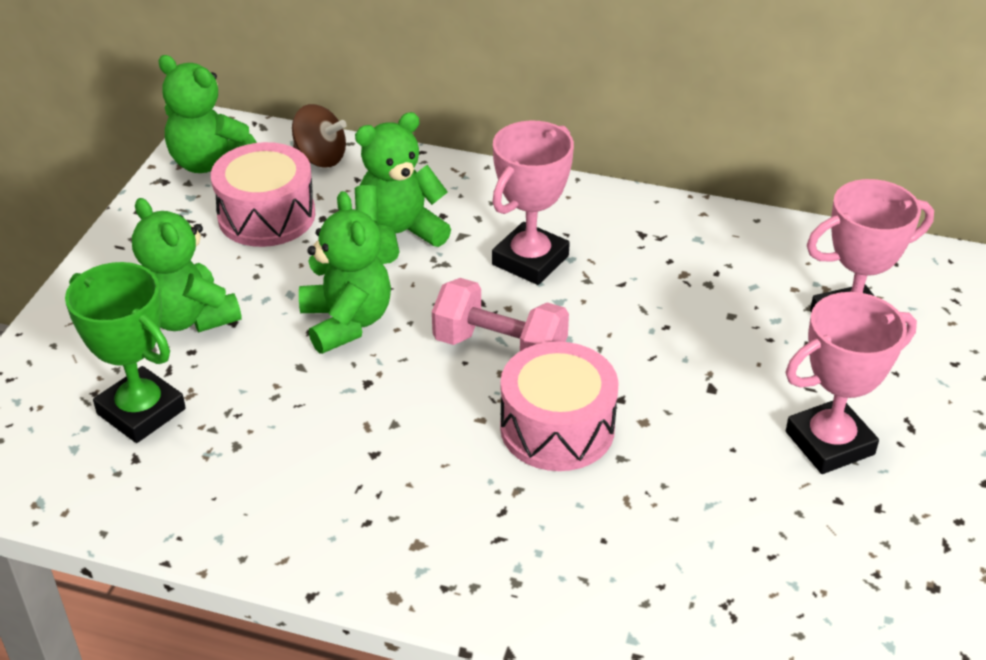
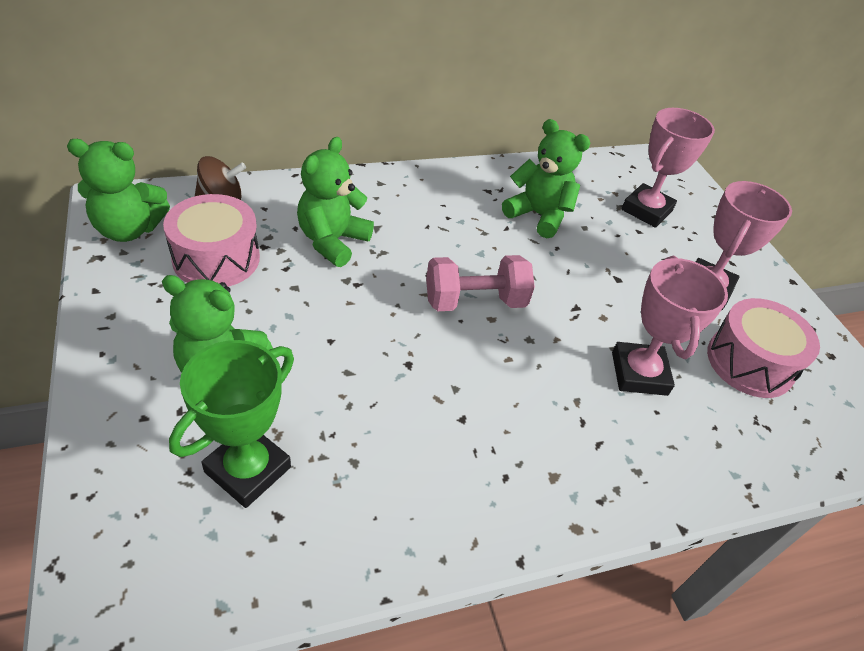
camera: 40 degrees left, 5 degrees up
(141, 411) = (248, 469): green trophy -> green trophy turned 60 degrees counterclockwise
(346, 322) = (352, 322): green teddy bear -> green teddy bear (538, 215)
(530, 260) = (437, 230): pink trophy -> pink trophy (639, 373)
(557, 428) = (560, 344): pink drum -> pink drum (749, 363)

